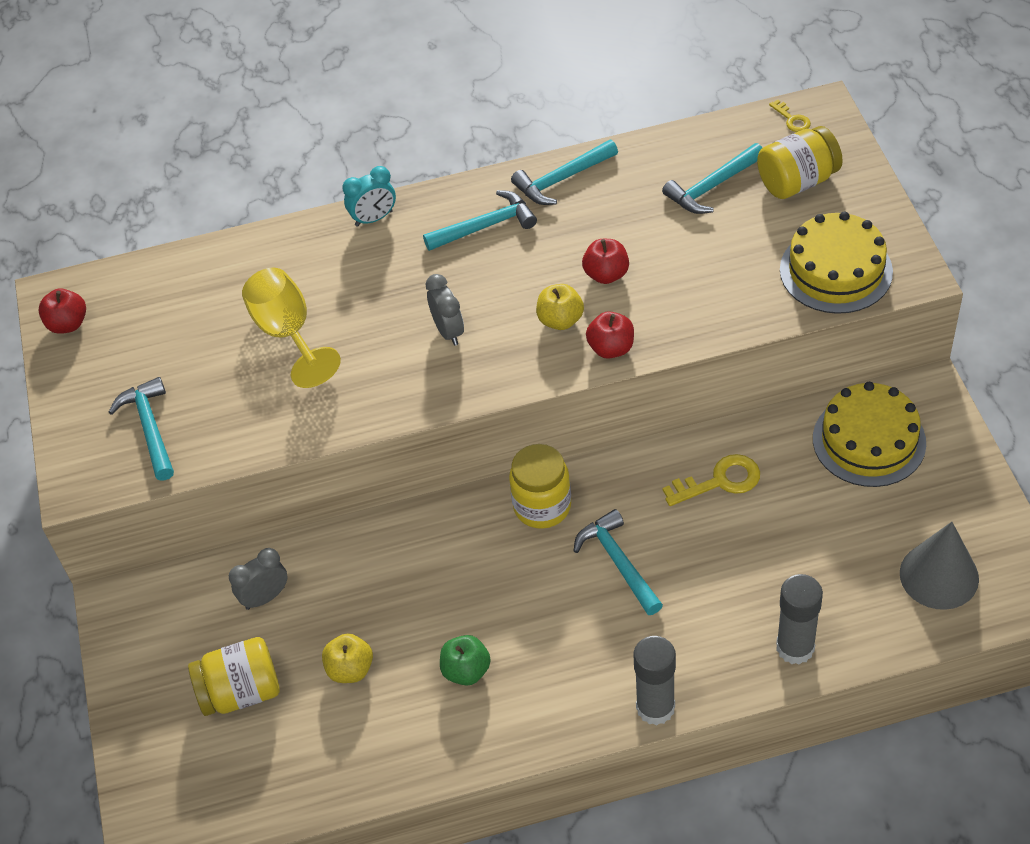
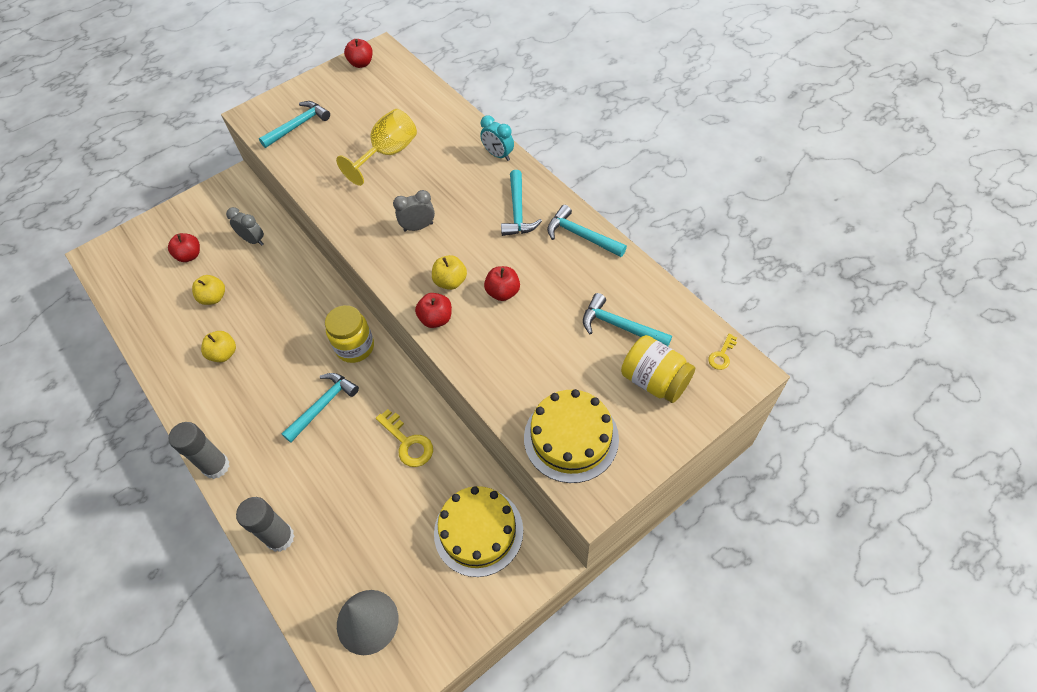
camera: 65 degrees right, 5 degrees up
(241, 692) = (190, 255): yellow jar -> red apple
(448, 331) = (418, 227): grey clock -> grey clock turned 150 degrees counterclockwise
(466, 670) = (224, 354): green apple -> yellow apple
(486, 226) = (518, 211): turquoise hammer -> turquoise hammer turned 45 degrees clockwise

